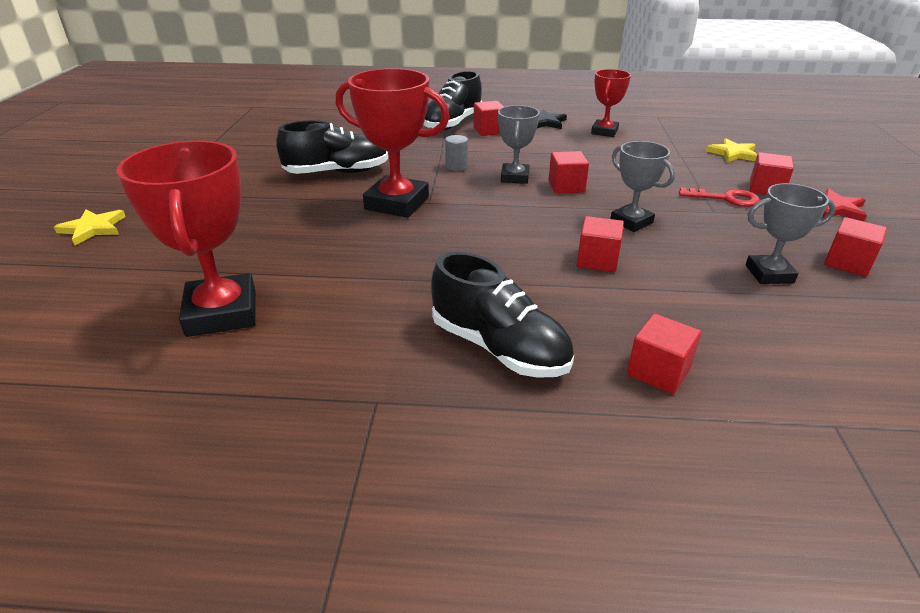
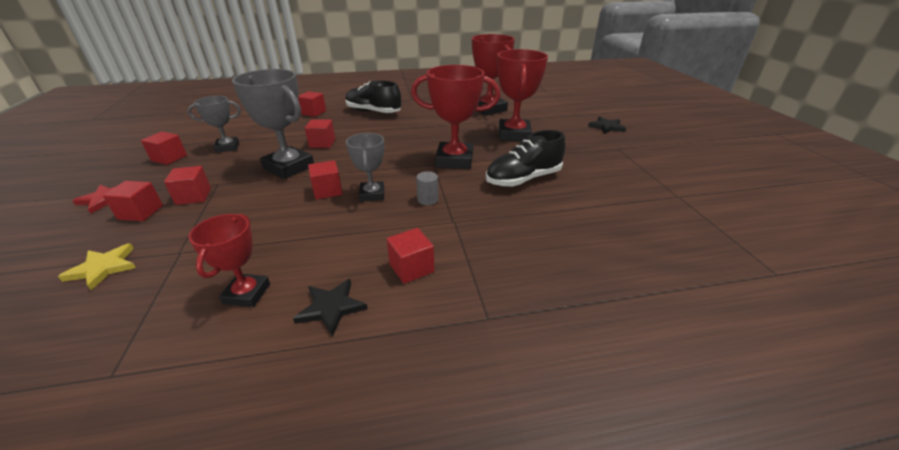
camera: 165 degrees right, 0 degrees up
(93, 228) = (606, 127): yellow star -> black star
(264, 234) = (514, 135): none -> red trophy
(453, 123) = (466, 278): black shoe -> none
(631, 222) = (289, 167): grey trophy -> grey trophy, size x1.69
(726, 198) = (193, 196): red key -> red cube

